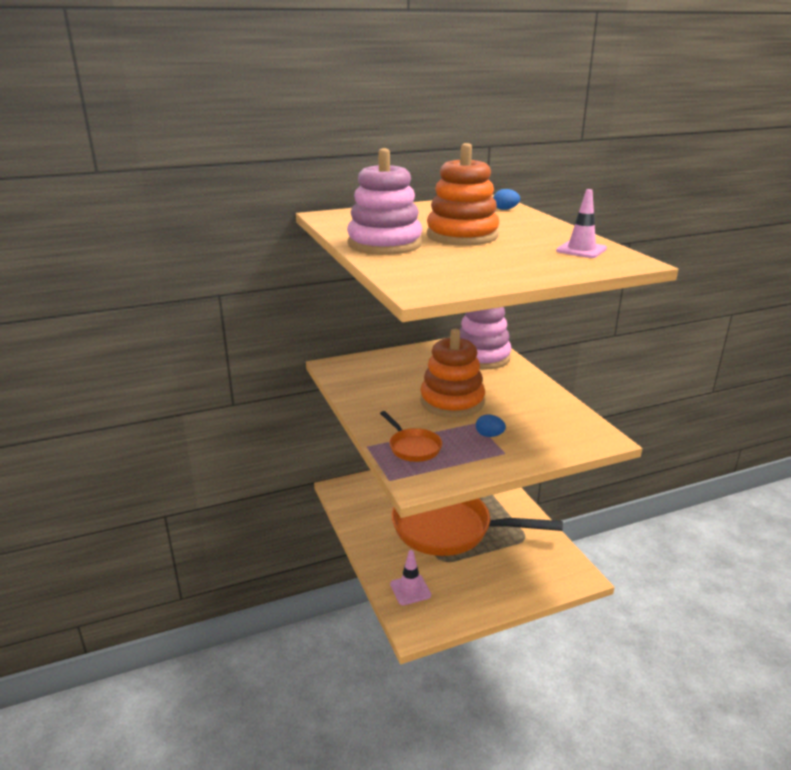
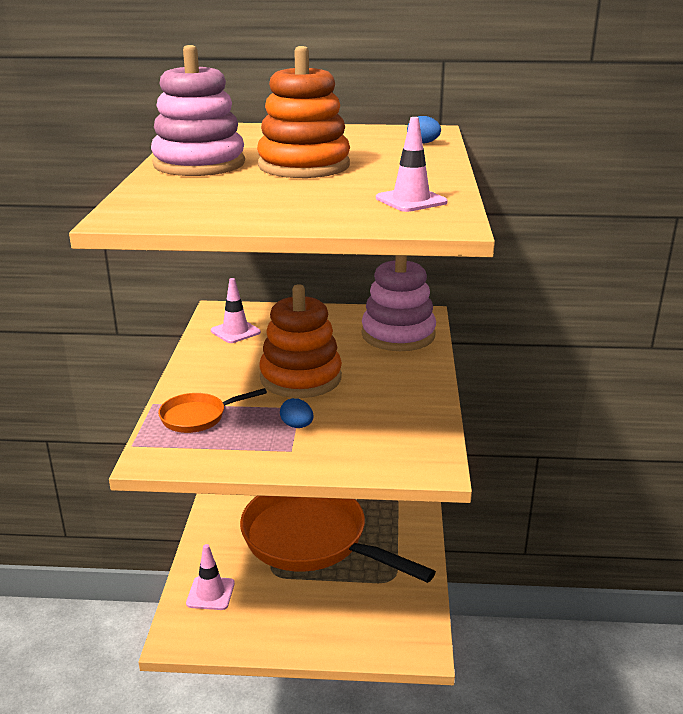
camera: 25 degrees right, 0 degrees up
(364, 379) = (235, 331): none -> pink traffic cone
(413, 447) = (197, 417): orange pan -> orange pan turned 75 degrees clockwise

